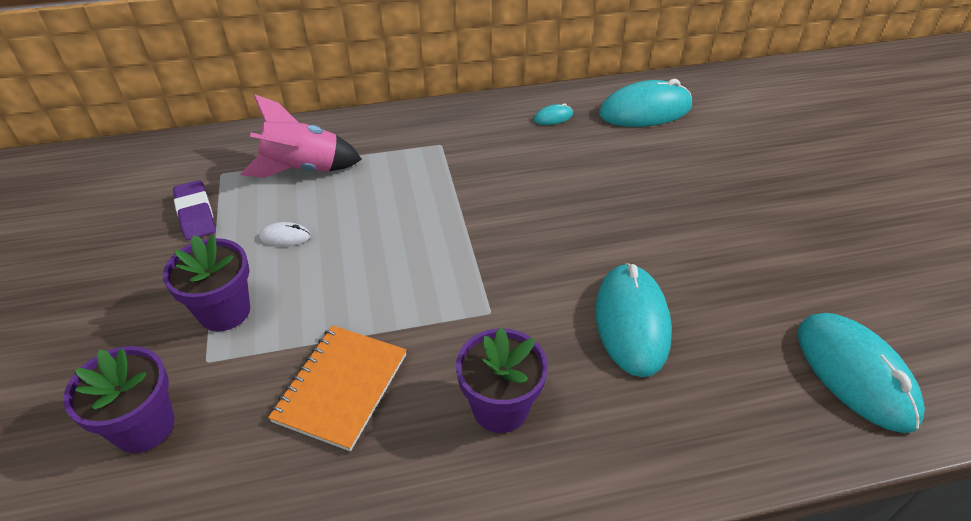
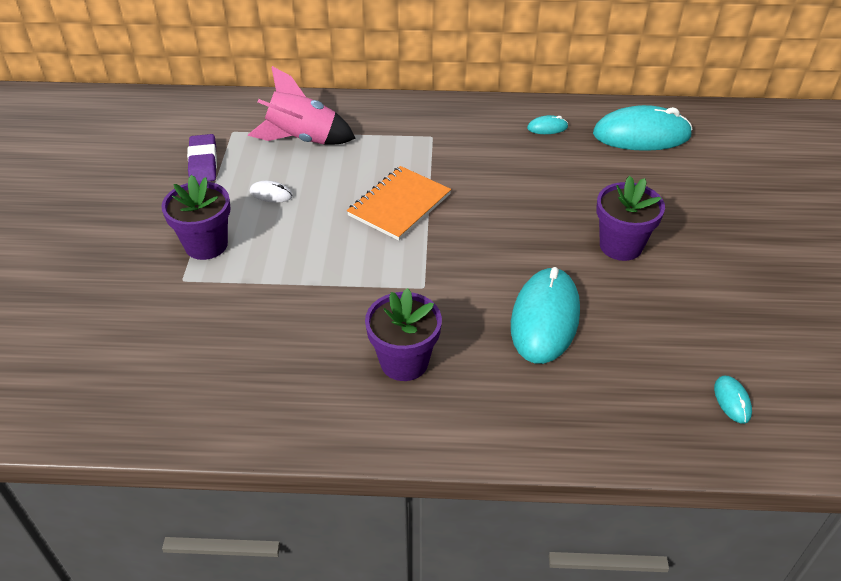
camera: 15 degrees right, 0 degrees up
(144, 426) = (125, 318): purple flower pot -> purple flower pot (620, 246)
(341, 387) = (281, 320): orange notebook -> orange notebook (399, 205)
(854, 373) = (732, 401): turquoise mouse -> turquoise mouse, size x0.43

